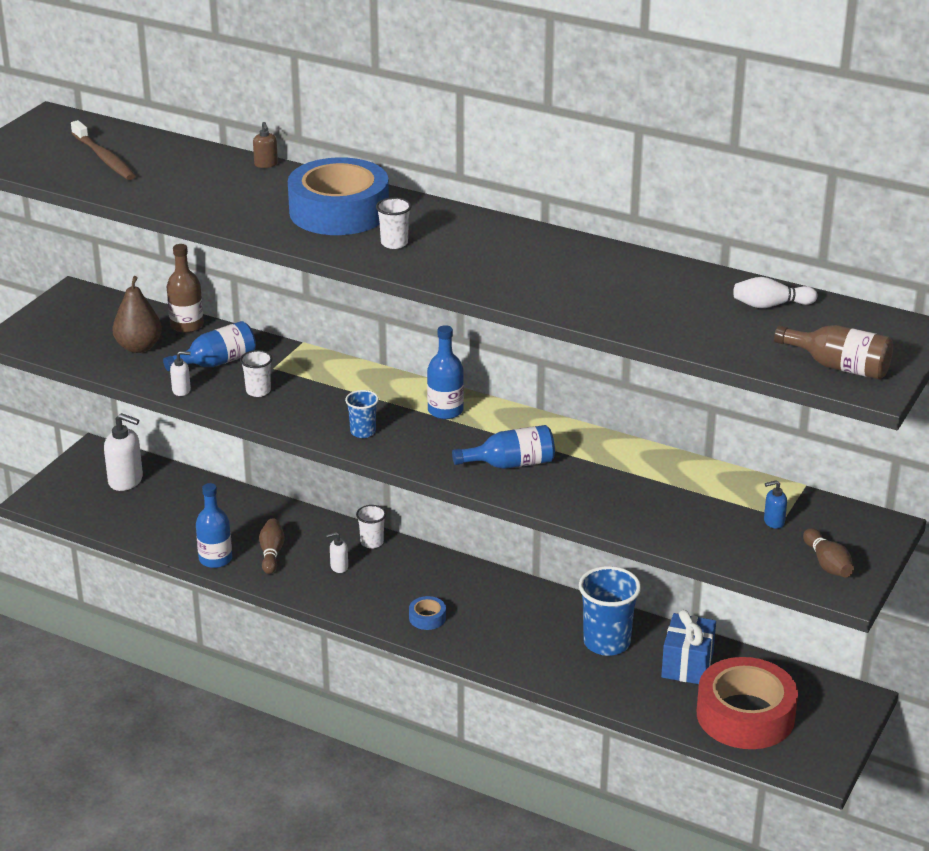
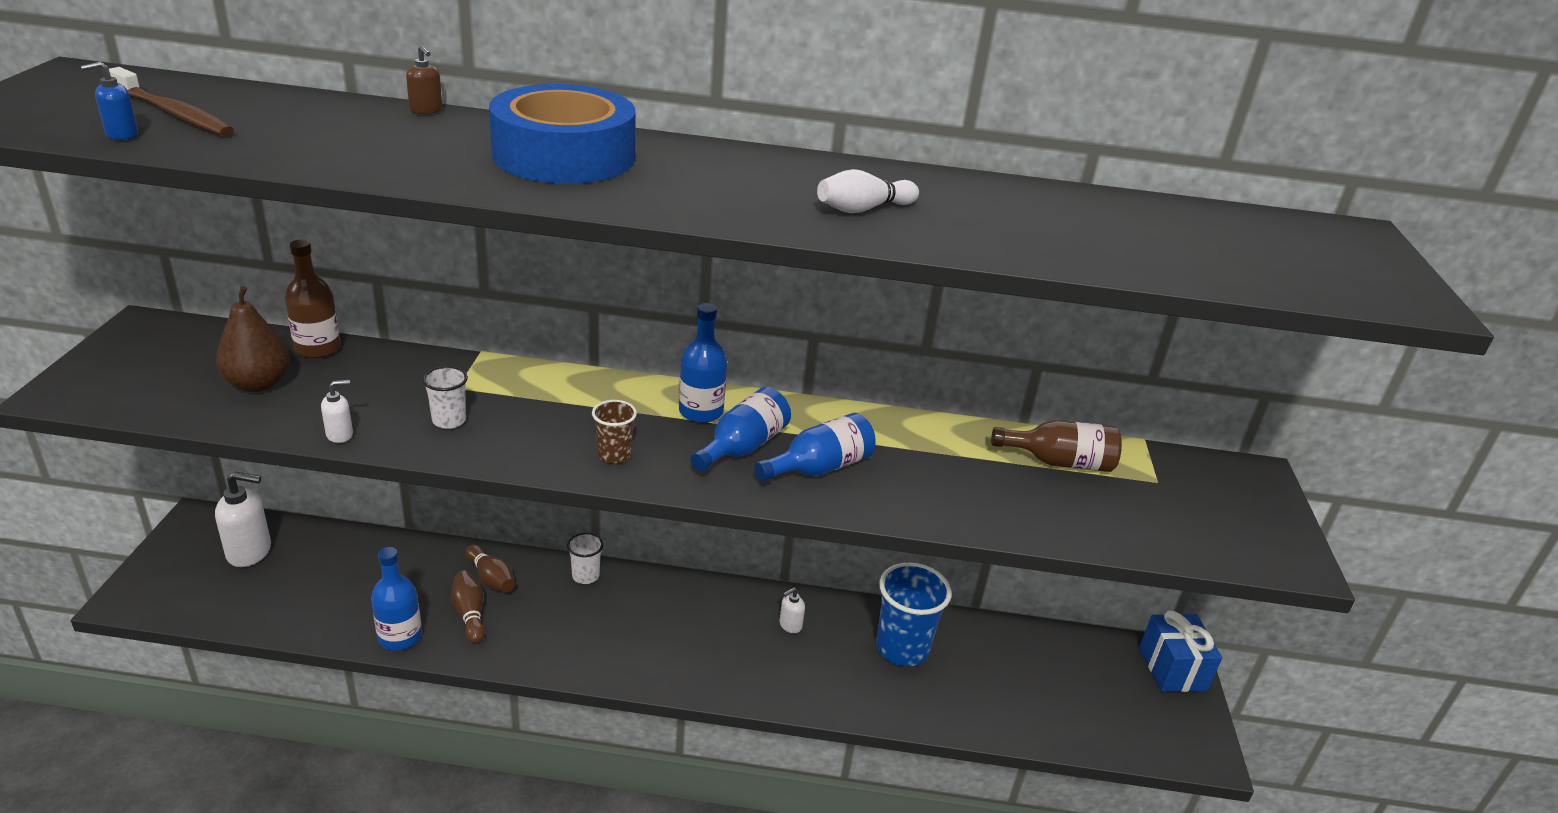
camera: 25 degrees left, 0 degrees up
(216, 362) = (376, 390): blue bottle -> blue bottle (743, 447)
(339, 567) = (559, 616): white soap dispenser -> white soap dispenser (790, 625)
(363, 432) = (614, 455): blue cup -> brown cup
(394, 243) = (668, 187): white cup -> none
(427, 618) = (692, 661): blue tape -> none
(687, 665) = (998, 657): blue gift -> blue gift (1172, 669)
(745, 715) = (1092, 707): red tape -> none
(771, 305) = (1189, 220): white bowling pin -> white bowling pin (863, 209)
(773, 522) = (1152, 490): blue soap dispenser -> blue soap dispenser (122, 134)
(827, 564) = (1249, 532): brown bowling pin -> brown bowling pin (491, 578)
(839, 366) = (1352, 282): brown bottle -> brown bottle (1060, 462)

